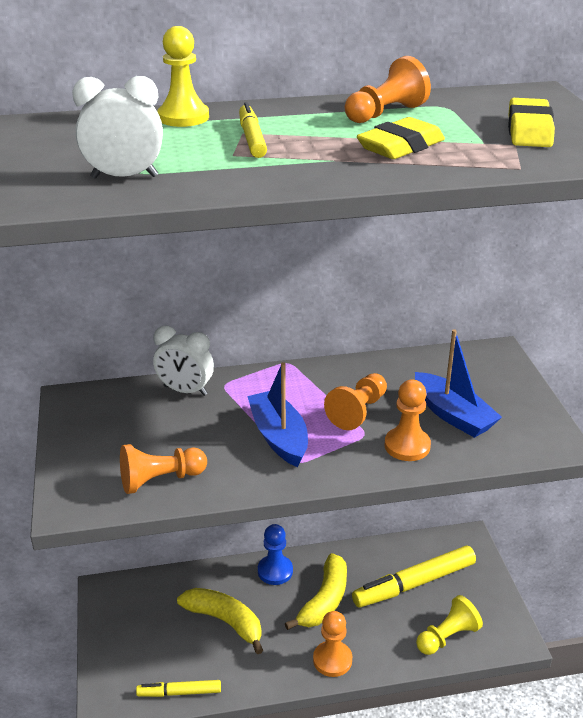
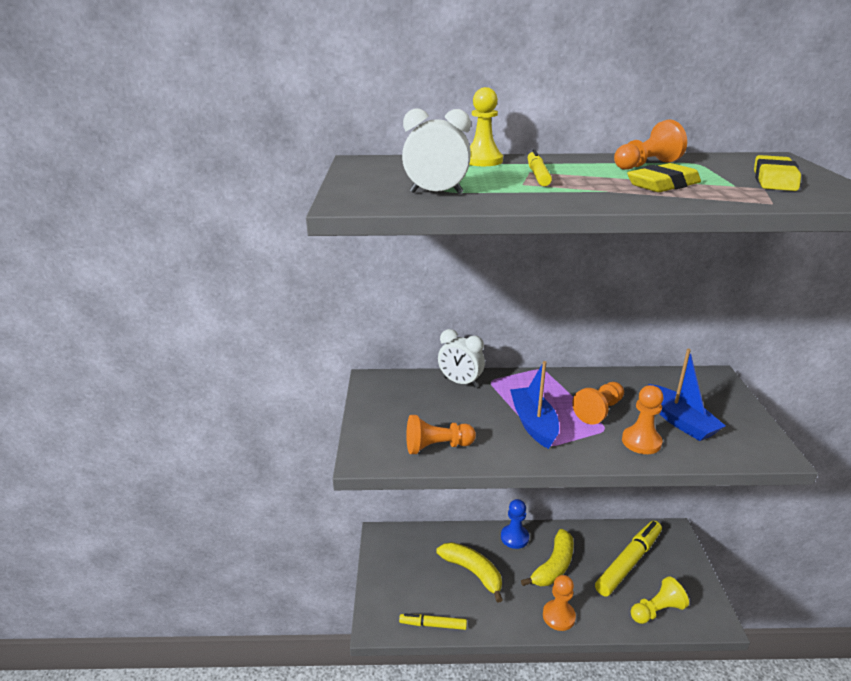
camera: 10 degrees right, 5 degrees down
(414, 584) = (628, 562): yellow marker -> yellow marker turned 150 degrees clockwise

